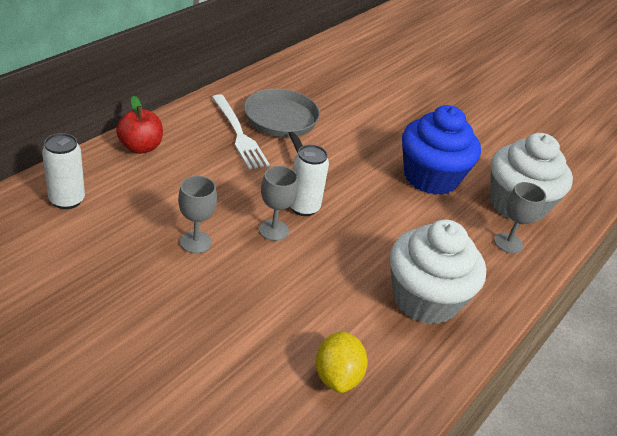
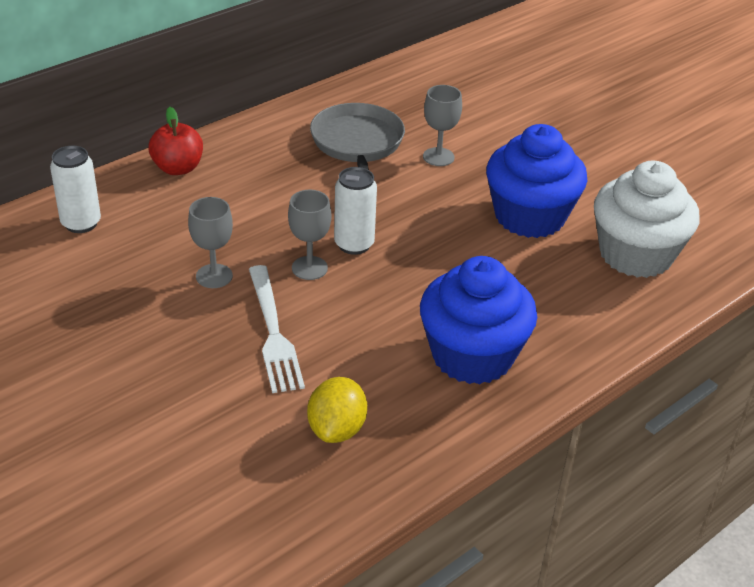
camera: 15 degrees right, 0 degrees up
(239, 134) = (299, 157): white fork -> white fork (273, 333)
(425, 299) = (472, 356): white cupcake -> blue cupcake
(508, 243) = (605, 299): grey goblet -> grey goblet (438, 157)

